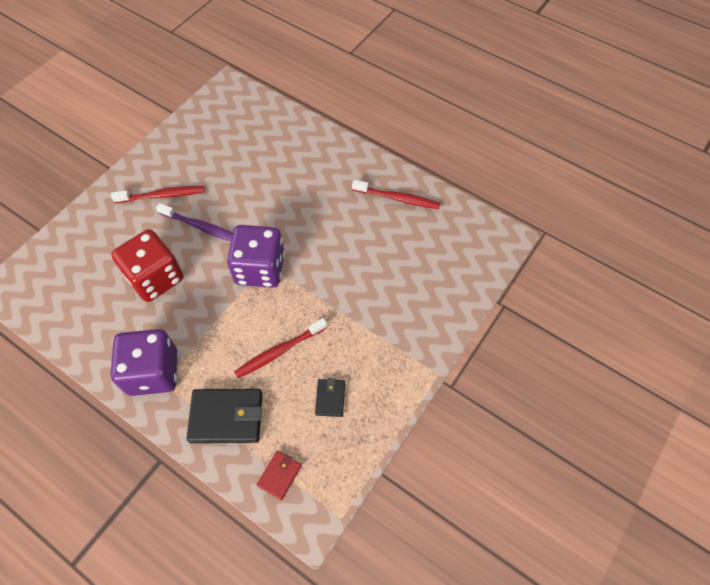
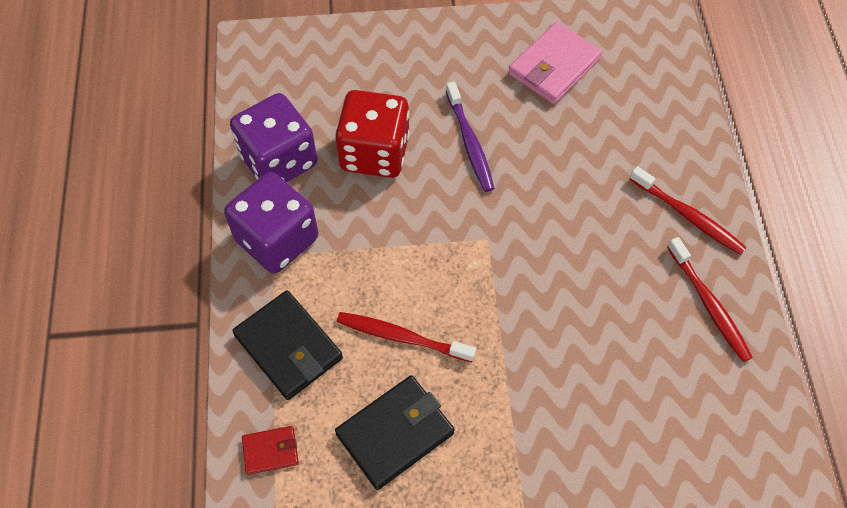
camera: 50 degrees right, 0 degrees up
(162, 195) = (469, 77): red toothbrush -> red toothbrush (688, 216)
(202, 154) = (554, 67): none -> pink wallet
(260, 269) = (477, 238): purple dice -> purple dice (279, 160)
(330, 398) = (395, 433): black wallet -> black wallet, size x1.88

